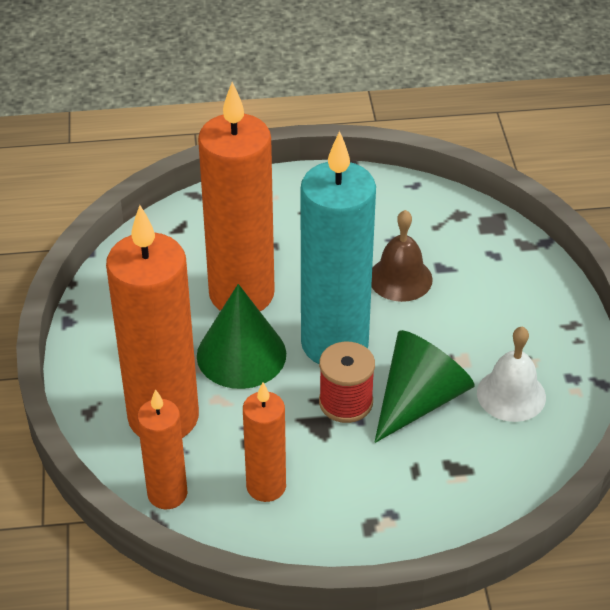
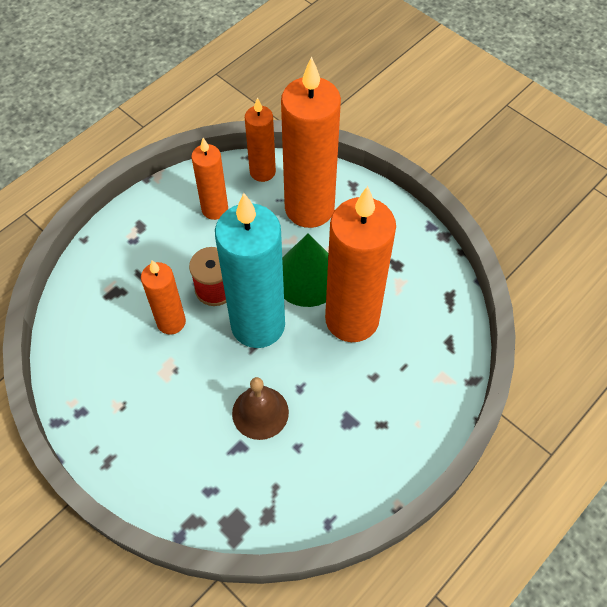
camera: 140 degrees right, 15 degrees up
(419, 400) = (171, 322): green cone -> orange candle
(511, 395) = (114, 367): white bell -> none

